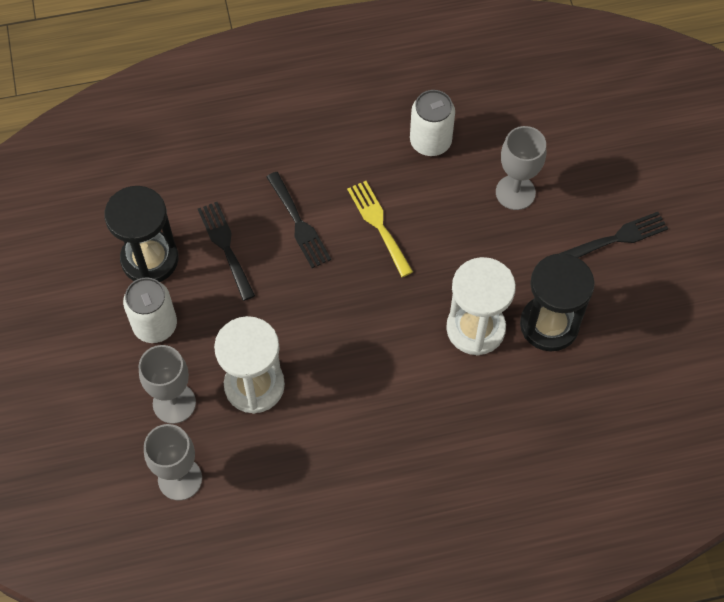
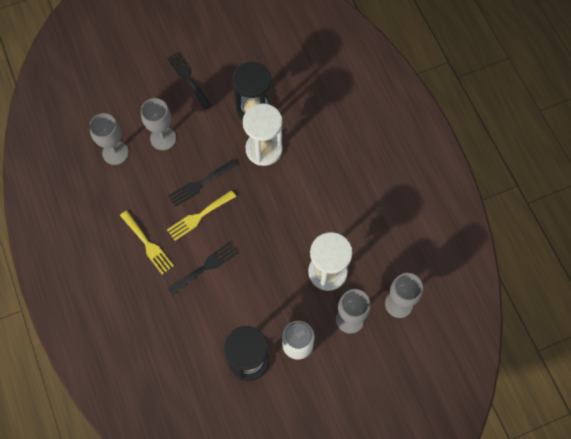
camera: 100 degrees left, 5 degrees up
(225, 246) = (230, 311): black fork -> black fork (200, 184)
(348, 156) = (148, 244): none -> yellow fork
(430, 142) = (130, 194): white can -> none
(500, 129) = (115, 152): none -> grey goblet

